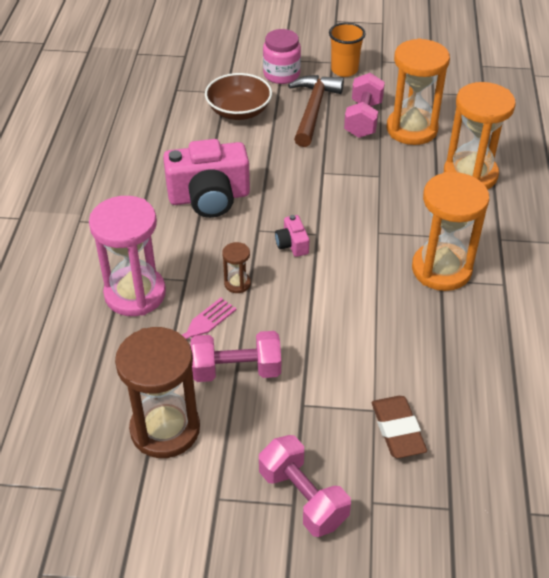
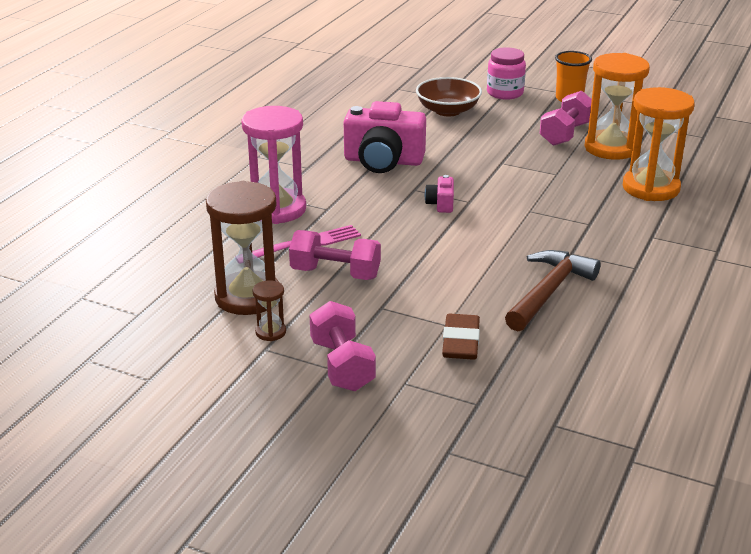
camera: 20 degrees right, 15 degrees down
(237, 283) = (372, 220): brown hourglass -> brown hourglass (270, 332)
(313, 110) = (520, 120): brown hammer -> brown hammer (548, 292)
(441, 269) = (577, 246): orange hourglass -> none

